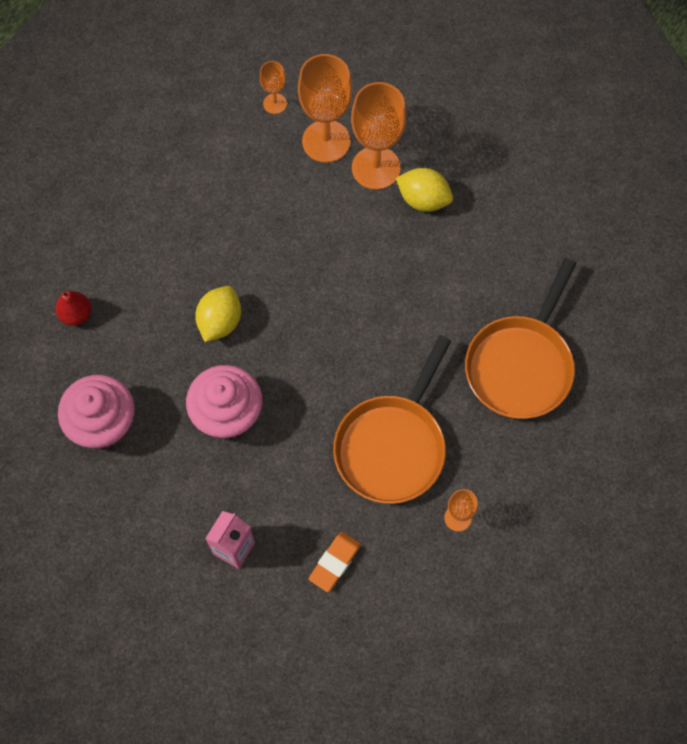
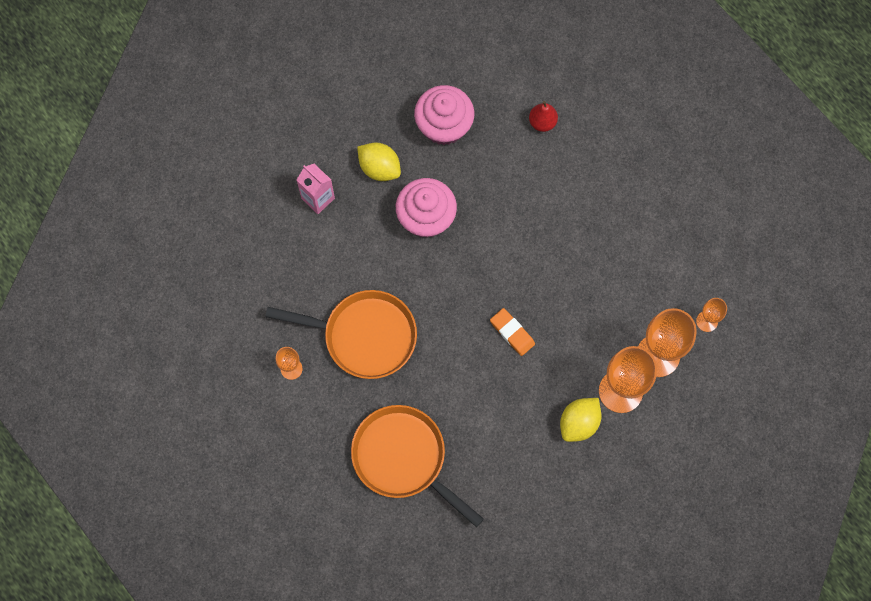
camera: 105 degrees right, 5 degrees up
(220, 322) = (507, 229): yellow lemon -> yellow lemon (379, 168)
(334, 562) = (285, 268): orange eraser -> orange eraser (512, 333)
(393, 446) = (364, 336): orange pan -> orange pan turned 150 degrees clockwise

